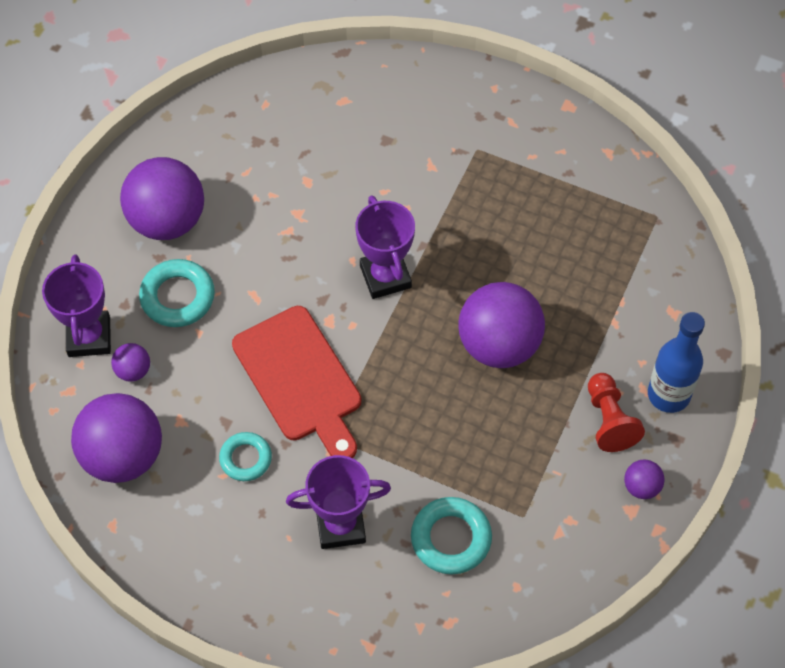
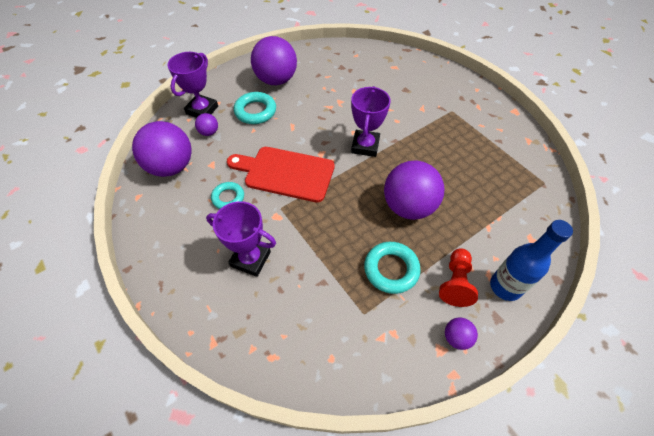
camera: 30 degrees right, 5 degrees down
(300, 379) = (285, 173): red cutting board -> red cutting board turned 105 degrees clockwise
(451, 538) = (309, 302): turquoise ring -> turquoise ring (391, 269)

